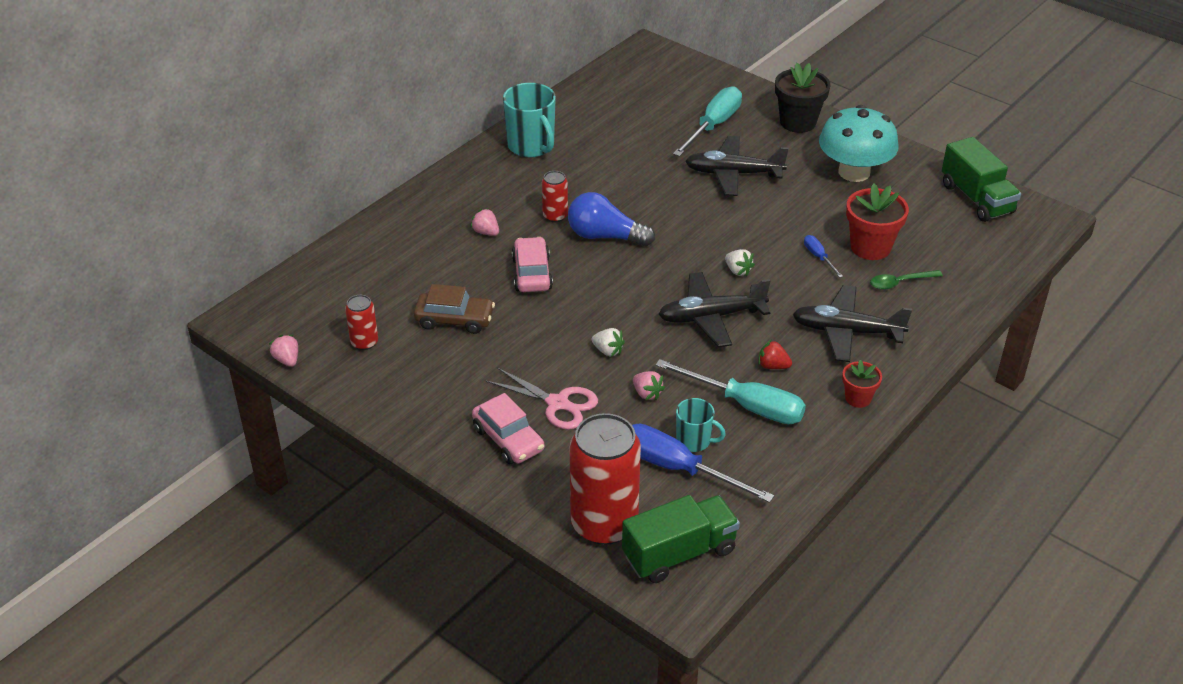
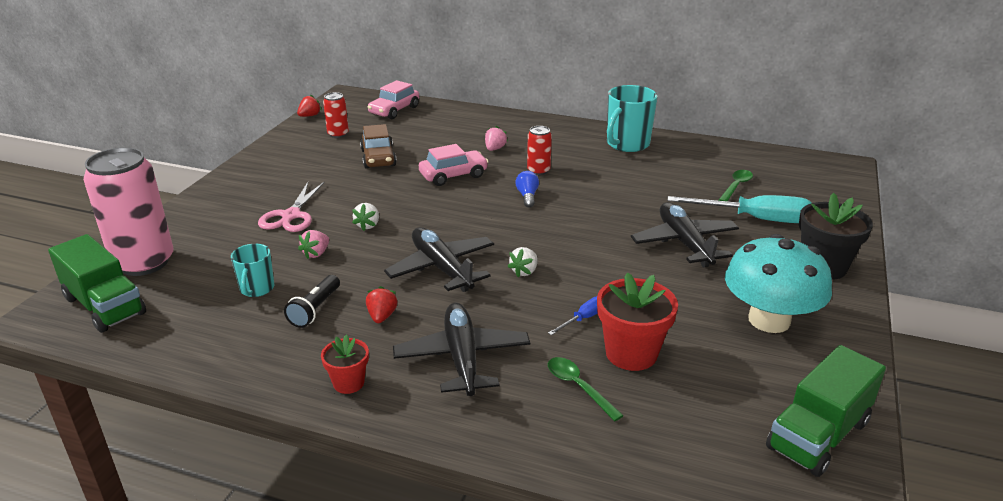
camera: 70 degrees right, 10 degrees down
(287, 360) = (309, 116): pink strawberry -> red strawberry
(508, 439) = (242, 204): pink car -> pink car (394, 110)
(604, 524) = (144, 262): red can -> pink can
(605, 236) = (527, 196): blue light bulb -> blue light bulb, size x0.53
(653, 115) = (736, 186): none -> green spoon
(677, 468) = (217, 286): blue screwdriver -> none
(746, 405) = (315, 310): turquoise screwdriver -> black flashlight

